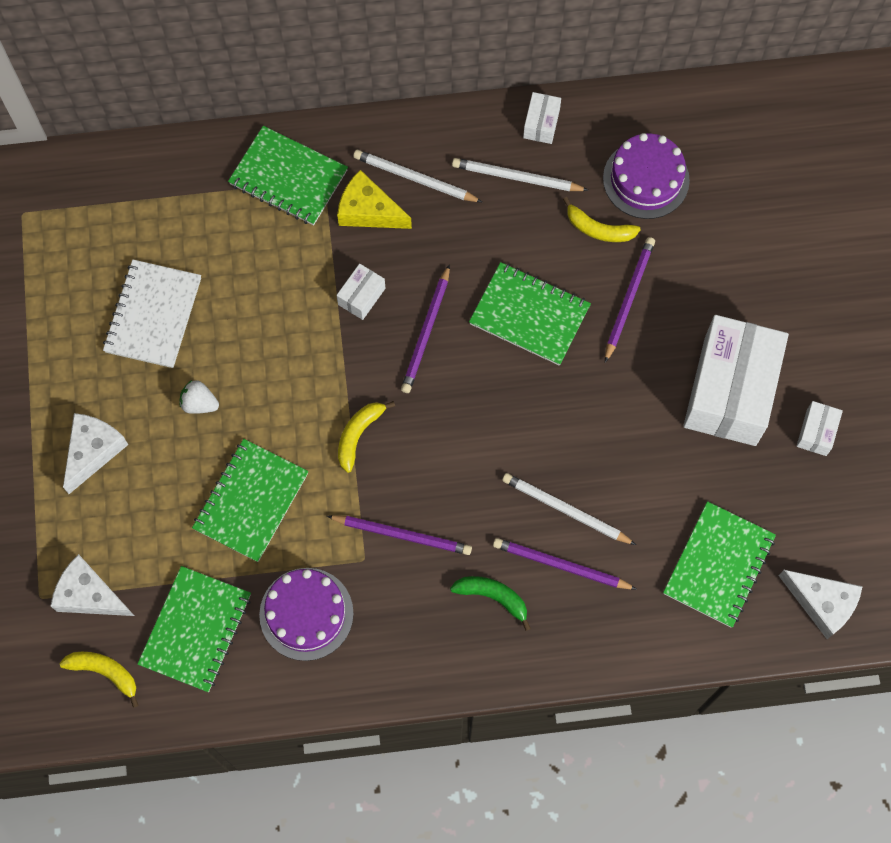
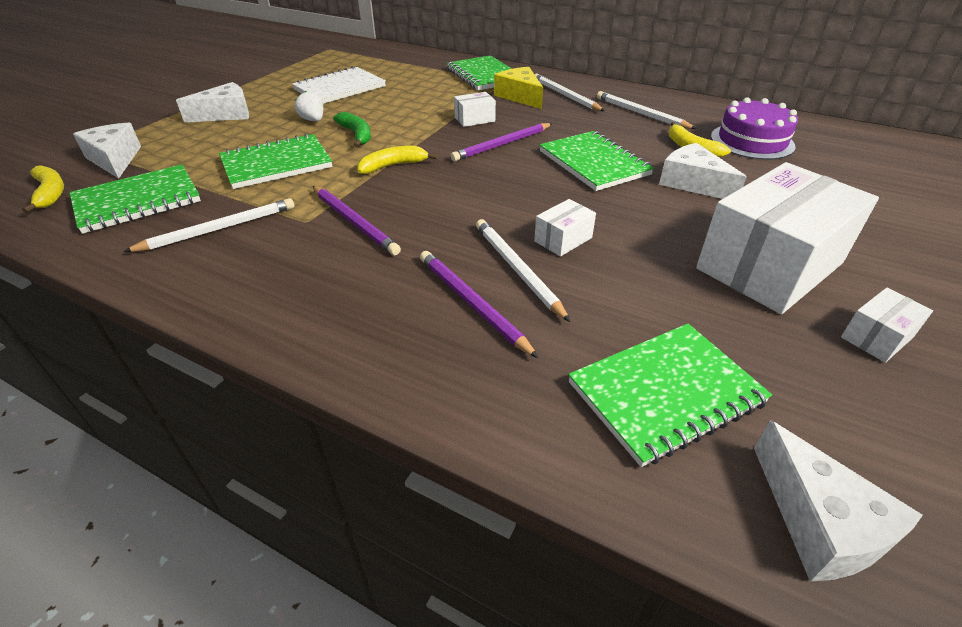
camera: 35 degrees right, 30 degrees down
(306, 614) = (219, 229): purple cake -> white pencil
(493, 597) = (379, 293): green banana -> green banana (357, 134)
(541, 124) = (679, 102): white box -> white box (563, 239)
(628, 298) = (692, 183): purple pencil -> white cheese

